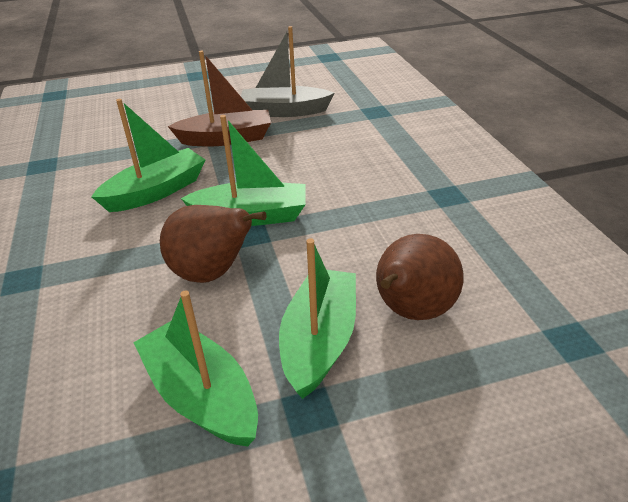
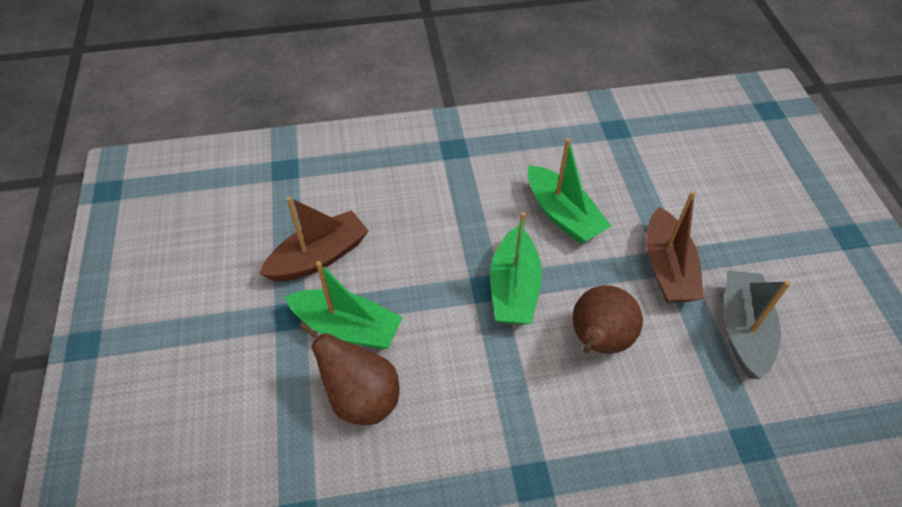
camera: 95 degrees right, 15 degrees up
(201, 395) = (319, 257): green boat -> brown boat
(212, 273) = (437, 260): brown pear -> brown pear (598, 341)

